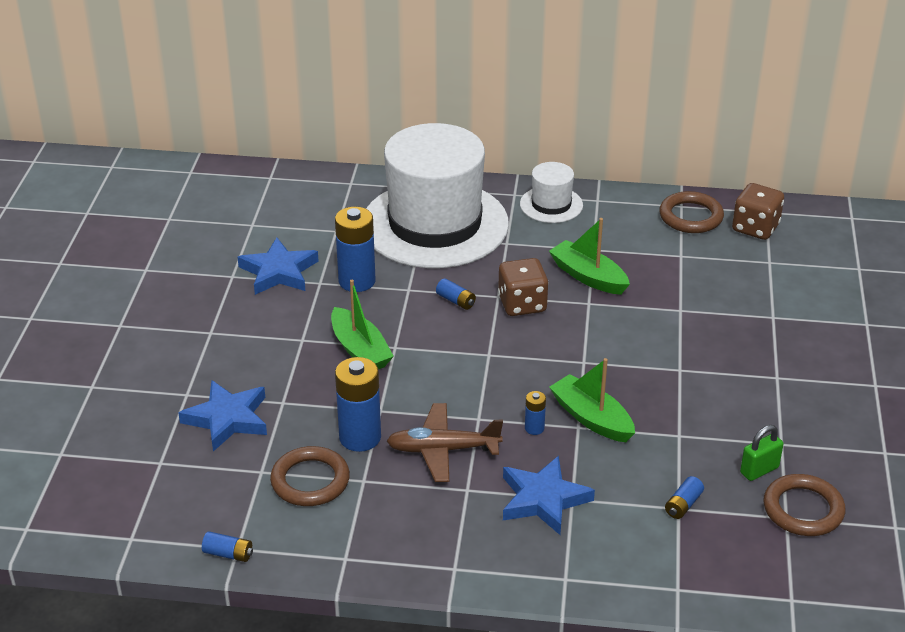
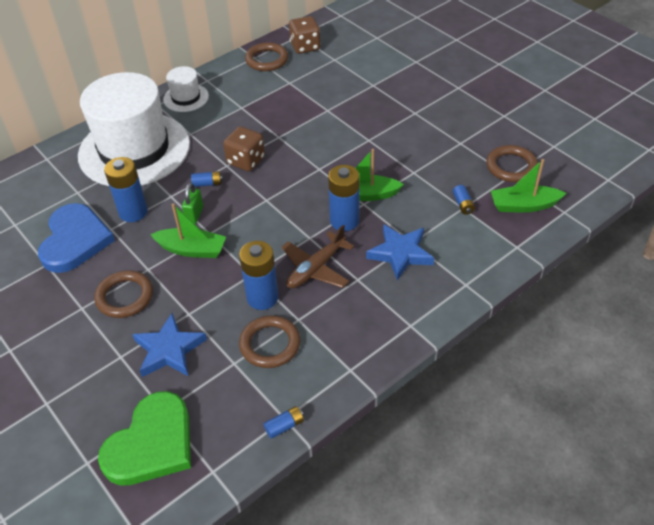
camera: 45 degrees left, 10 degrees up
(119, 479) = (152, 443): none -> green heart
(253, 349) = (125, 297): none -> brown ring
(279, 272) = (75, 240): blue star -> blue heart
(534, 428) = (344, 221): blue battery -> blue battery, size x2.11
(588, 277) = (259, 123): green boat -> green boat (524, 205)
(759, 470) = (469, 162): green padlock -> green padlock (194, 214)

